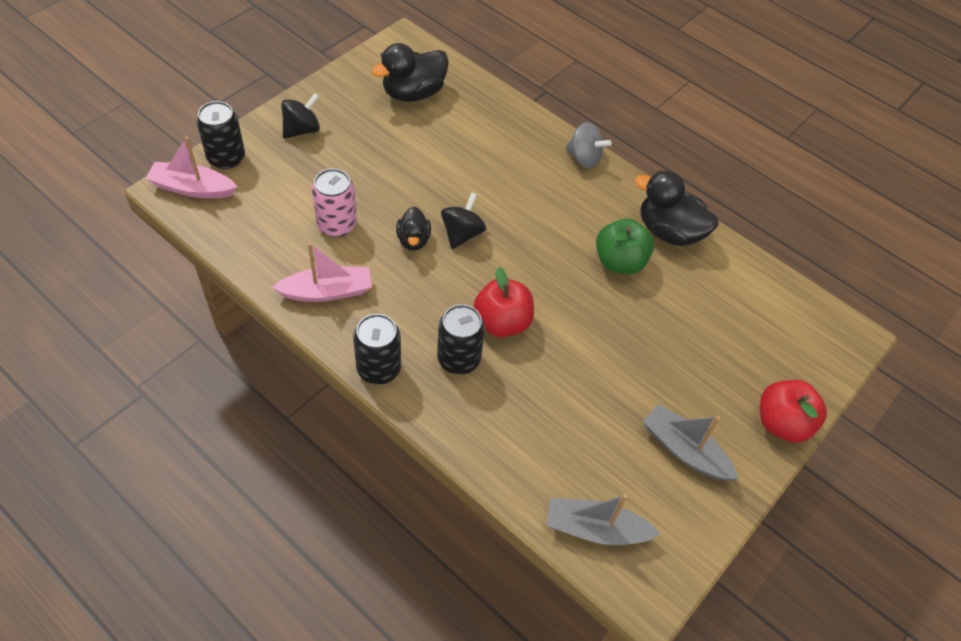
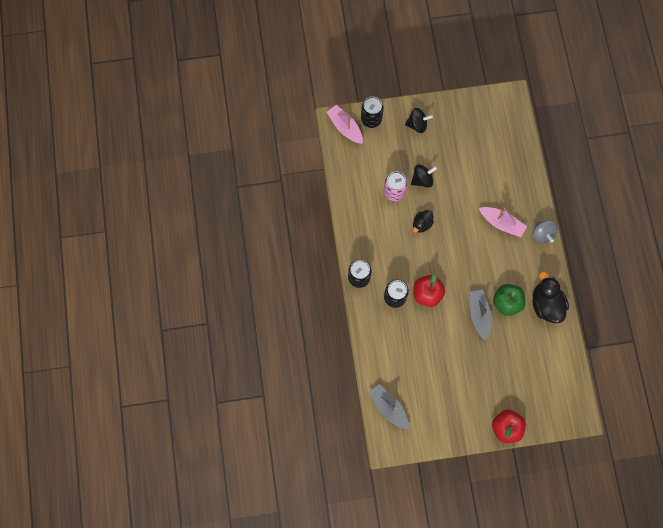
camera: 45 degrees right, 20 degrees up
(327, 291) = (365, 224): pink boat -> pink boat (501, 223)
(413, 93) = (489, 136): black duck -> none
(462, 234) = (446, 236): black spinning top -> black spinning top (422, 179)
(684, 450) = (453, 406): grey boat -> grey boat (479, 315)

